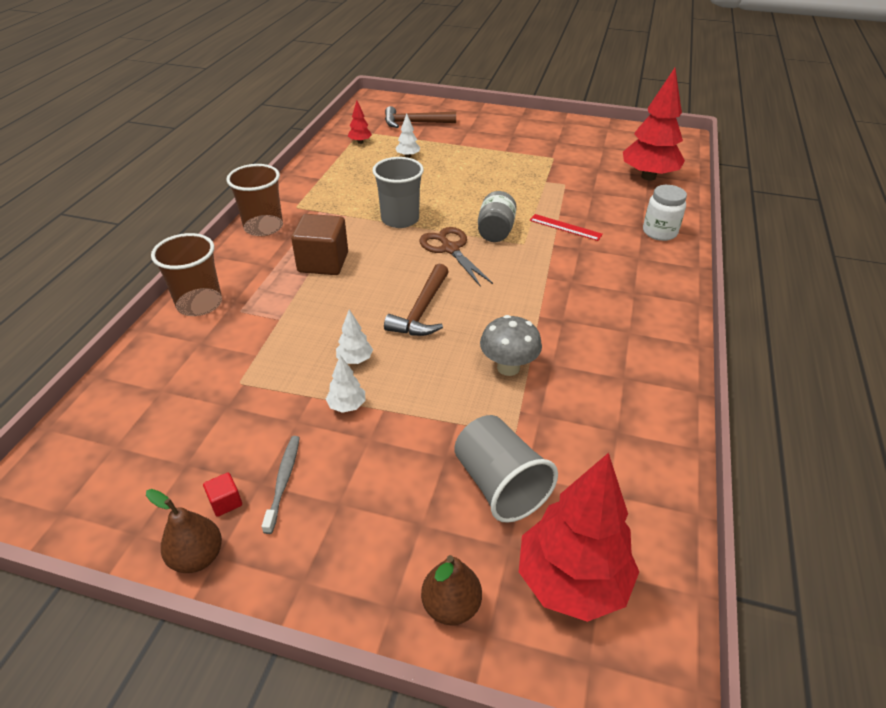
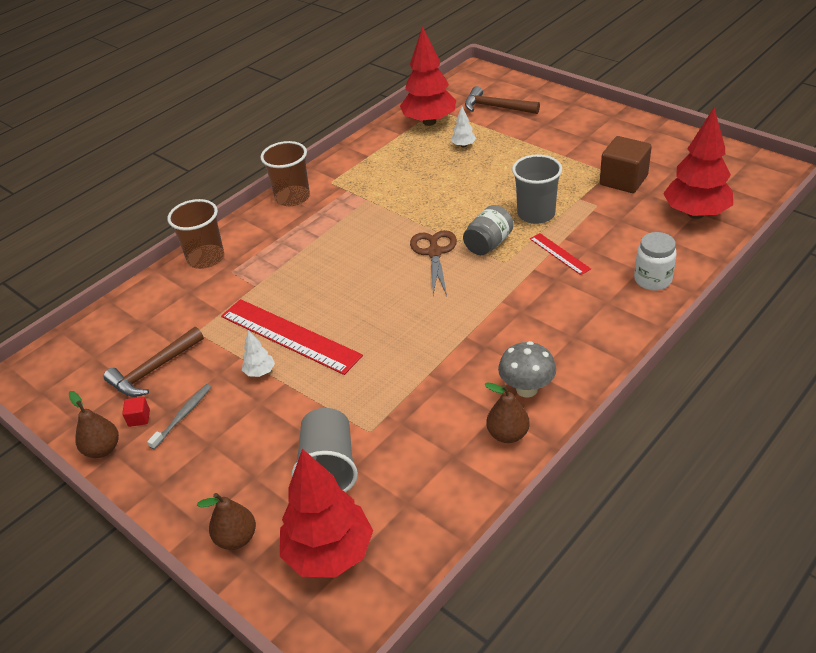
camera: 30 degrees right, 0 degrees up
(323, 262) = (319, 242): brown cube -> brown cube (623, 180)
(355, 360) = (289, 336): white tree -> red ruler
(360, 142) = (429, 122): red tree -> red tree, size x2.31
(400, 219) = (410, 213): grey cup -> grey cup (536, 214)
(422, 310) = (369, 306): brown hammer -> brown hammer (154, 370)
(508, 367) = (404, 376): grey mushroom -> grey mushroom (526, 389)
(650, 395) = (508, 434): none -> brown pear

